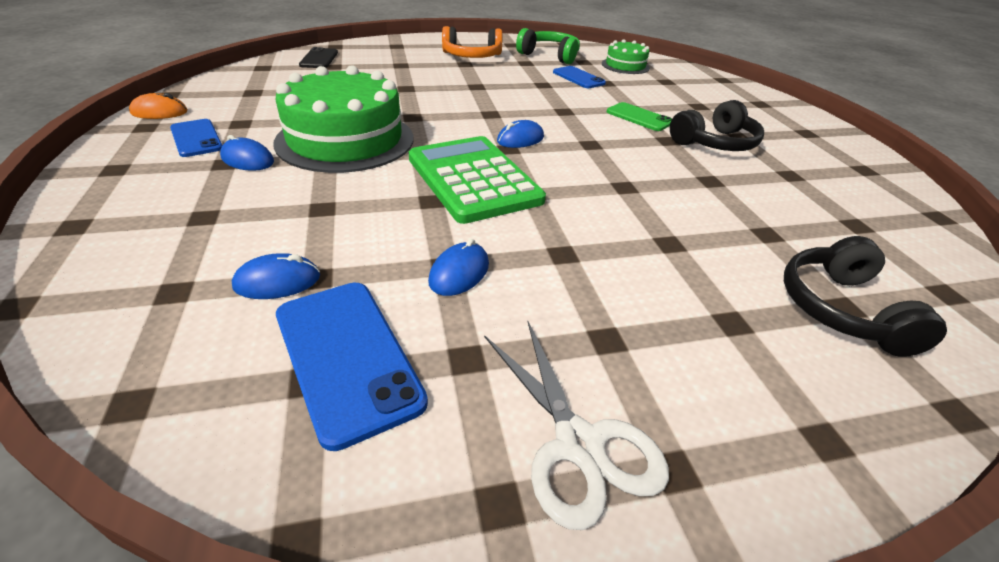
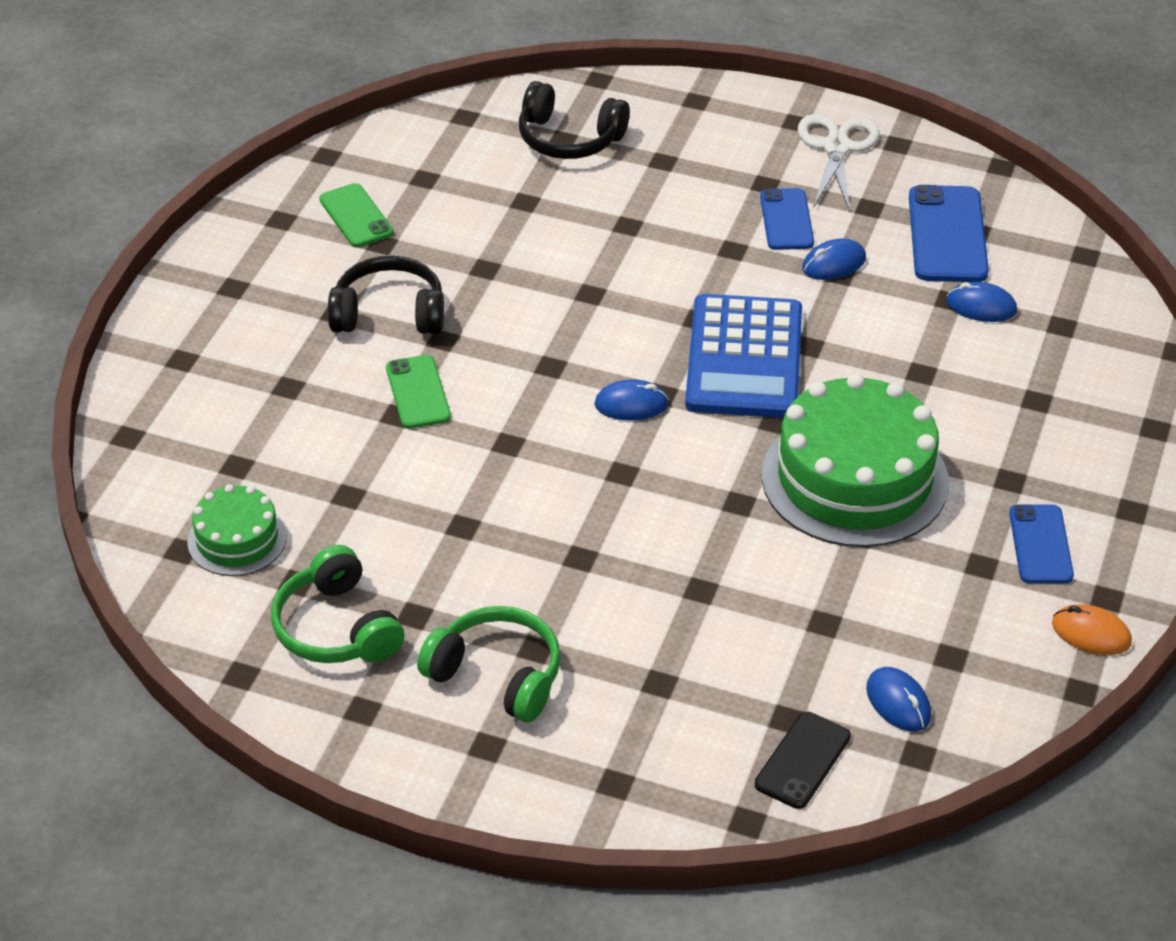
camera: 145 degrees left, 5 degrees up
(247, 160) = (982, 477): blue mouse -> blue mouse (898, 702)
(472, 56) = (497, 675): orange headphones -> green headphones
(473, 179) = (744, 358): green calculator -> blue calculator
(578, 78) = (378, 526): blue phone -> blue phone (786, 220)
(836, 185) = (356, 216): none -> green phone
(841, 309) = (569, 138): black headphones -> black headphones turned 75 degrees clockwise

